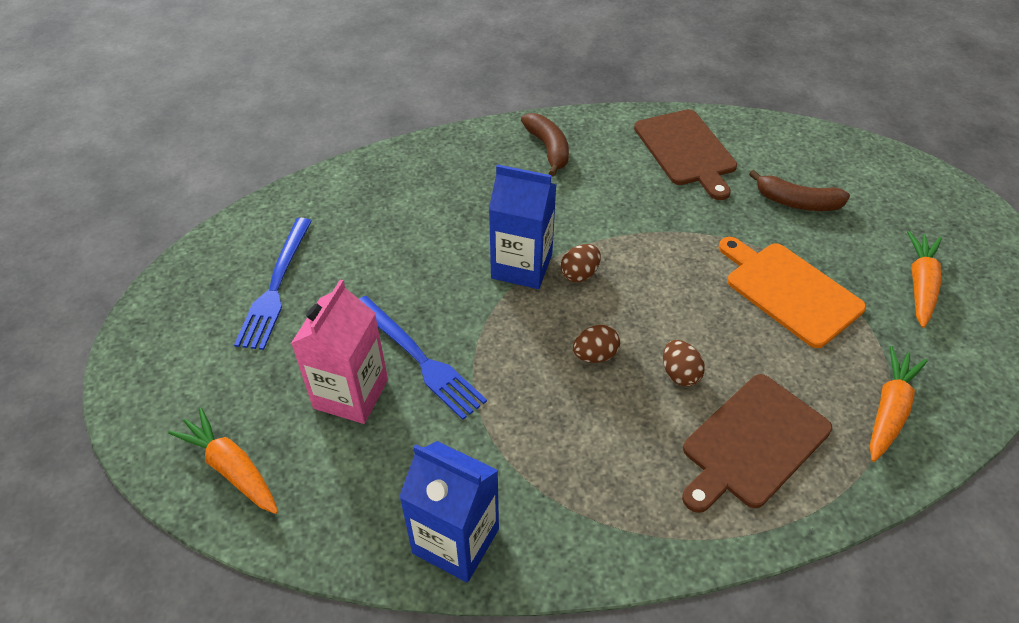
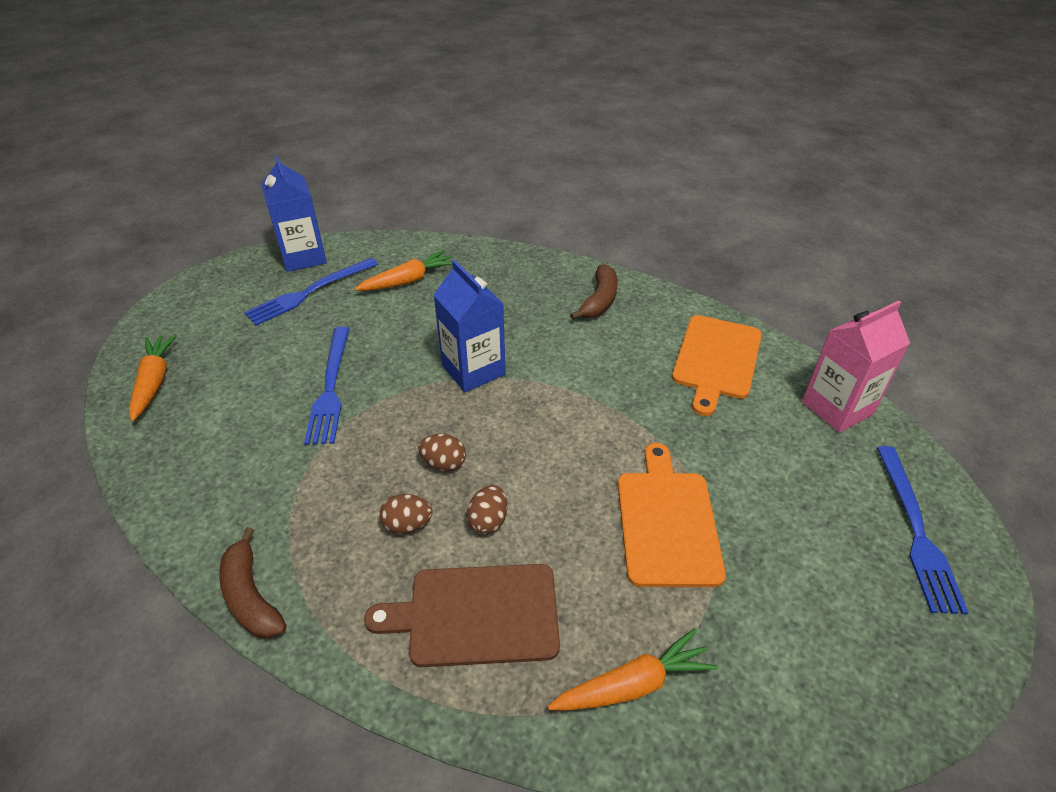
camera: 40 degrees right, 5 degrees down
(351, 394) = (265, 383): pink carton -> pink carton (837, 408)
(456, 541) = (201, 517): blue carton -> blue carton (303, 257)
(579, 274) = (507, 400): brown egg -> brown egg (407, 525)
(686, 150) = (716, 360): brown cutting board -> orange cutting board
(797, 202) = (771, 456): brown banana -> brown banana (251, 596)
(920, 200) = (916, 531): none -> blue fork
(920, 285) = (813, 604): orange carrot -> orange carrot (408, 280)

